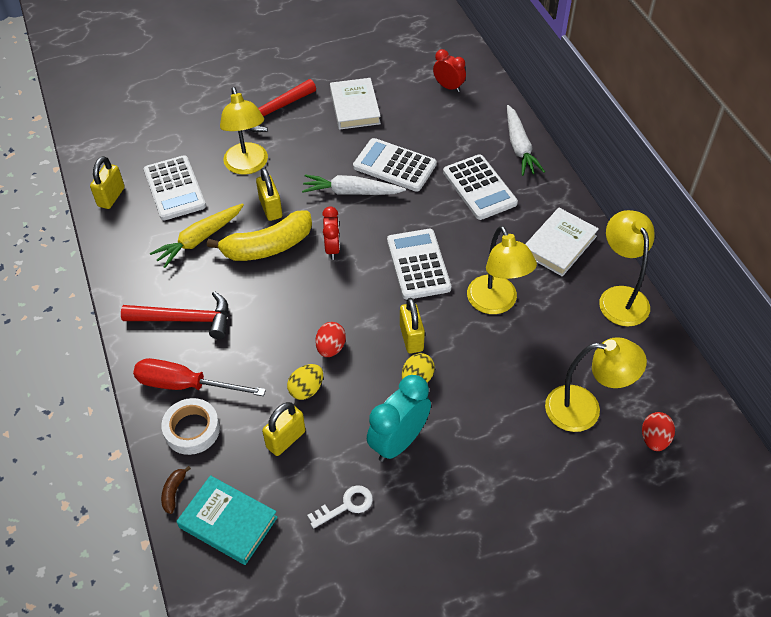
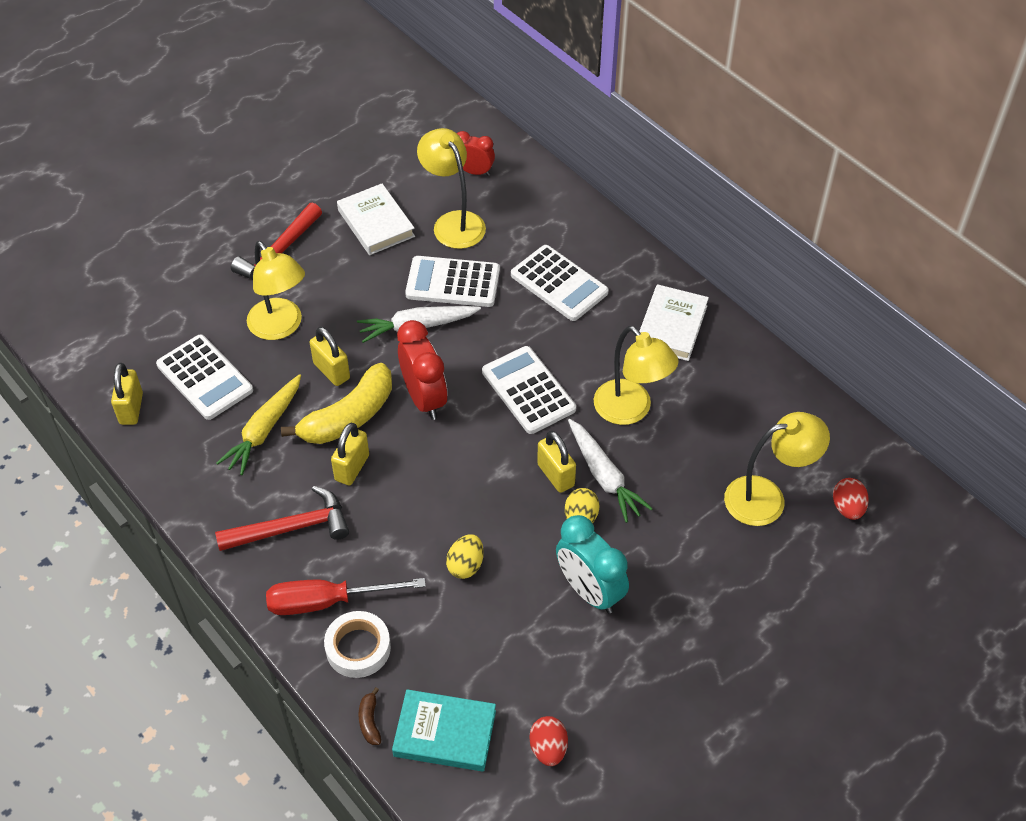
camera: 20 degrees left, 0 degrees up
(286, 439) = (467, 626): yellow padlock -> yellow padlock (352, 468)
(331, 348) = (472, 511): red egg -> red egg (548, 748)
(332, 248) = (424, 398): red clock -> red clock, size x1.63
(346, 505) = (563, 675): white key -> none
(398, 442) = (590, 591): turquoise clock -> turquoise clock turned 60 degrees counterclockwise
(519, 147) = (584, 224): white carrot -> white carrot (604, 476)
(620, 297) = (757, 367): yellow lamp -> yellow lamp (453, 222)

